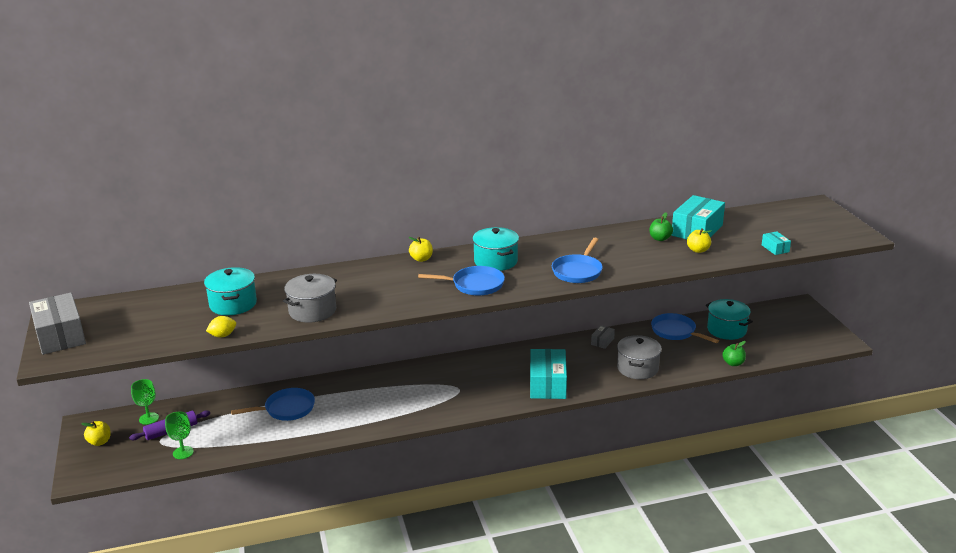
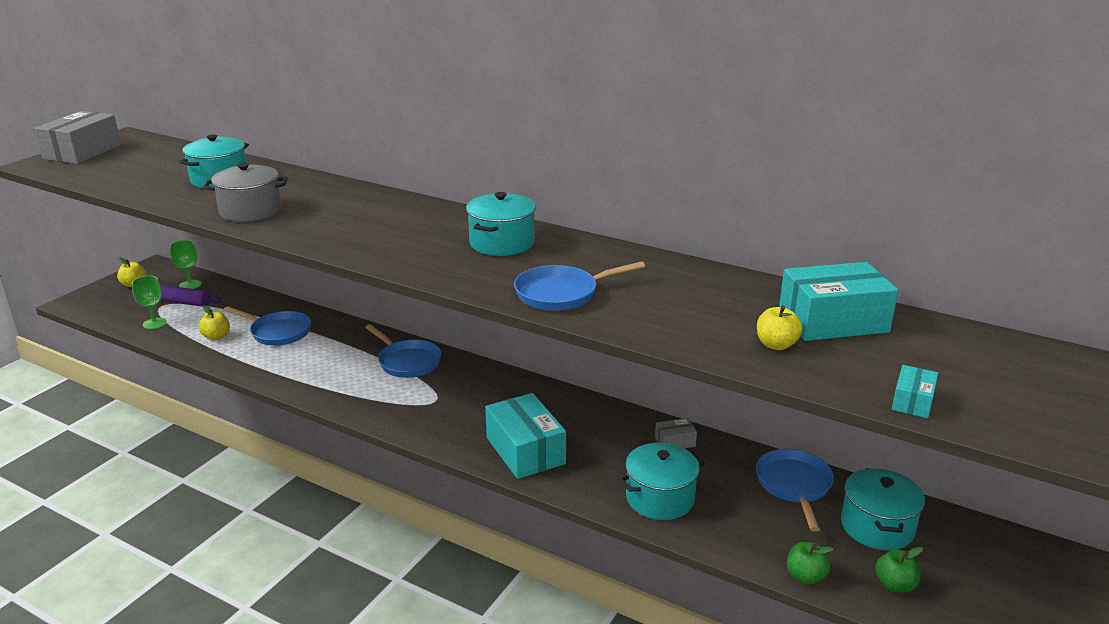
camera: 45 degrees right, 0 degrees up
(223, 335) = (152, 199): yellow lemon -> none
(421, 259) = (441, 210): yellow apple -> yellow apple (216, 336)
(474, 285) = (425, 255): blue pan -> blue pan (407, 362)
(547, 384) = (525, 450): turquoise box -> turquoise box turned 75 degrees counterclockwise
(637, 368) = (660, 498): grey pot -> turquoise pot
(660, 238) = (753, 307): green apple -> green apple (895, 585)

